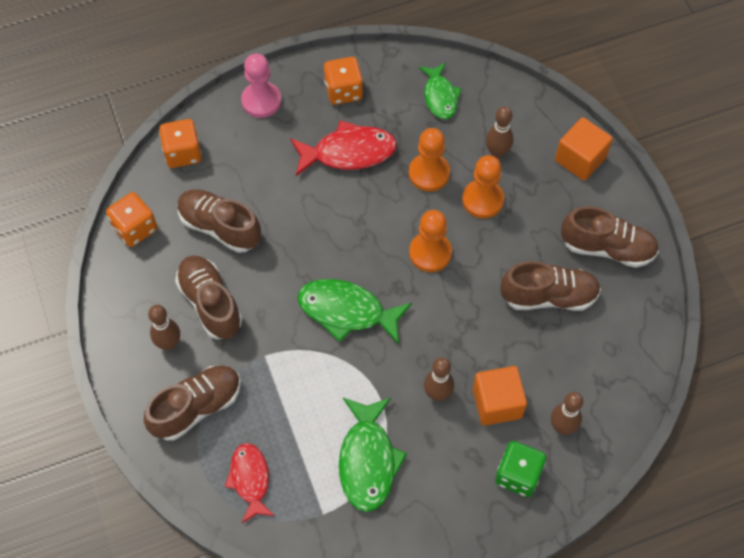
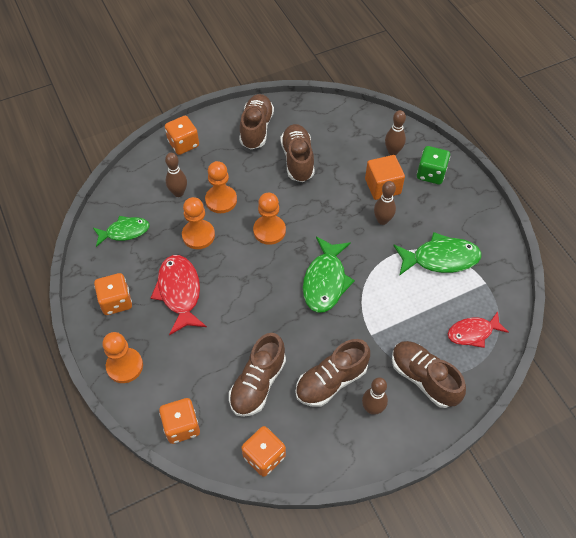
camera: 95 degrees left, 5 degrees down
(261, 101) = (125, 366): pink pawn -> orange pawn
(580, 159) = (183, 144): orange cube -> orange dice

